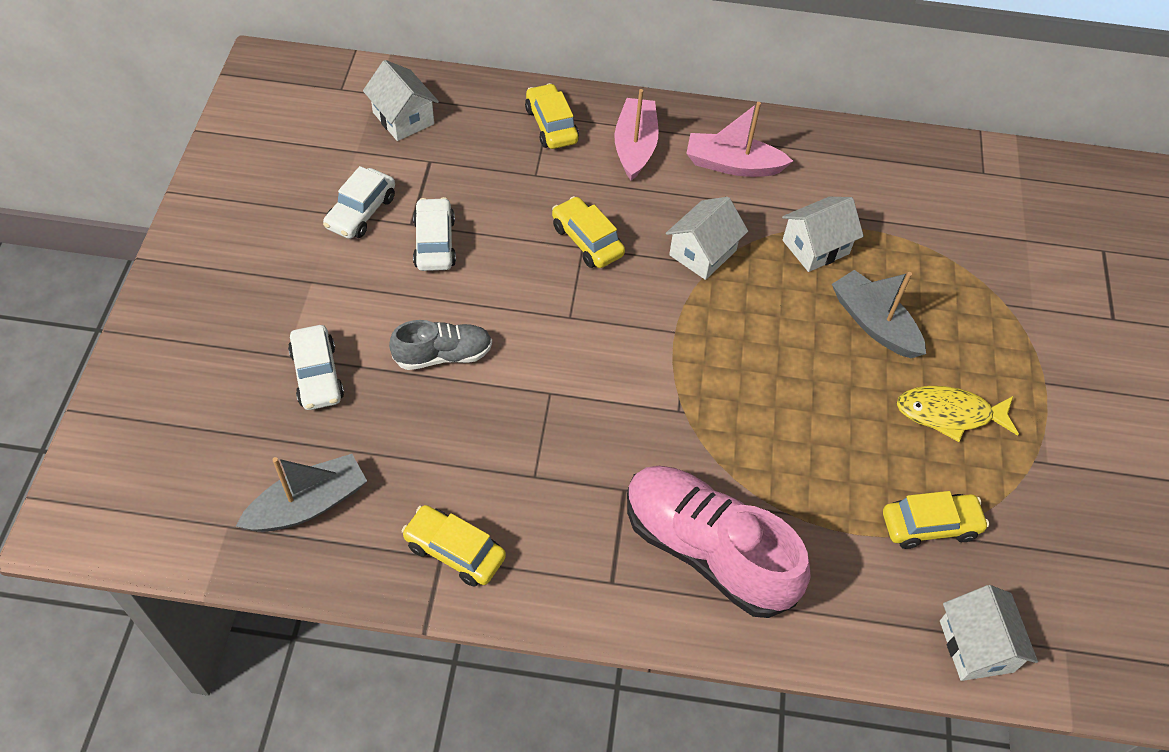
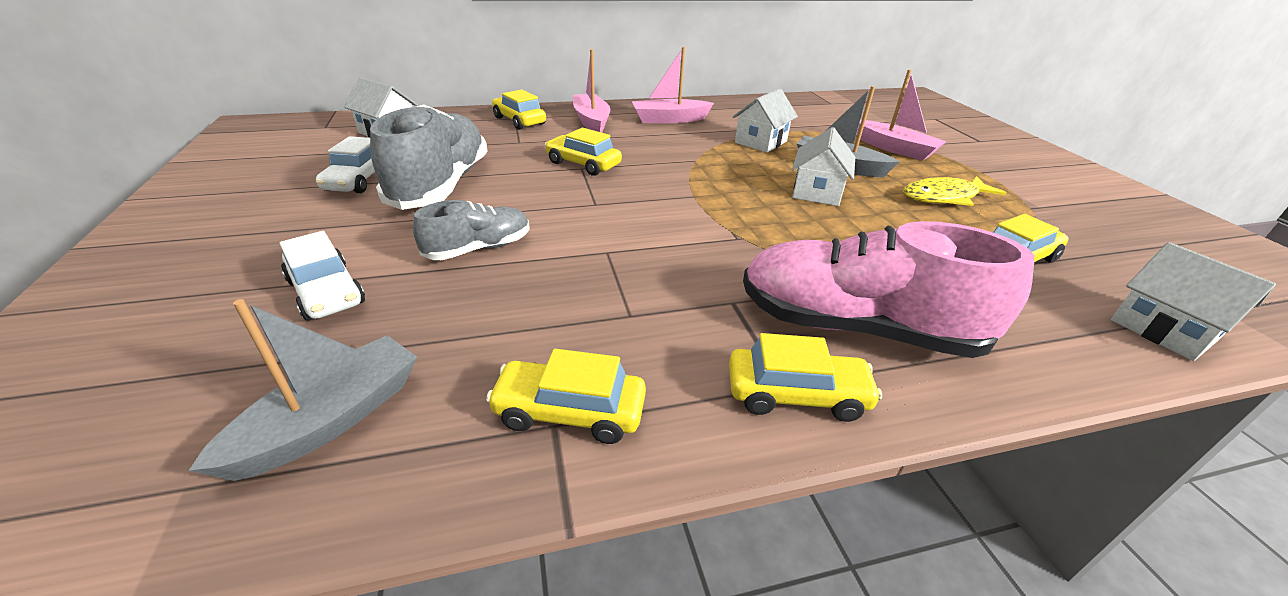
camera: 20 degrees left, 20 degrees down
(434, 243) = (441, 185): white car -> grey shoe
(614, 593) = (796, 394): none -> yellow car
(702, 253) = (681, 156): white house -> white house (817, 192)
(976, 306) = (894, 149): none -> pink boat

